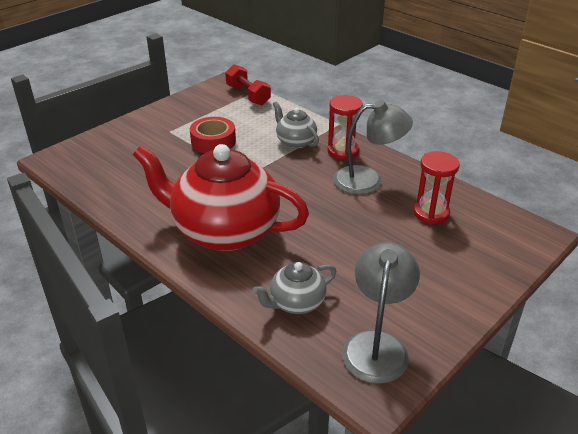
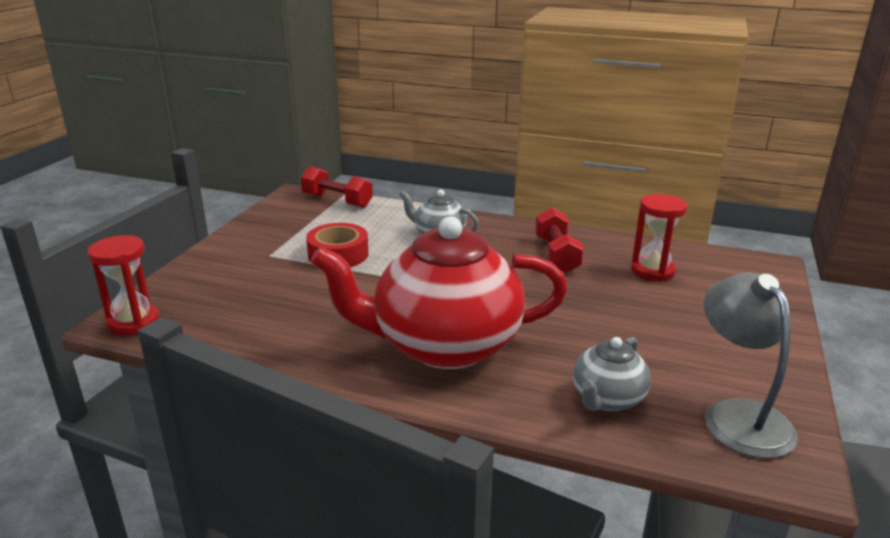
camera: 25 degrees left, 10 degrees down
(343, 151) = (501, 234): red hourglass -> red hourglass (133, 322)
(368, 180) = (557, 255): grey lamp -> red dumbbell

